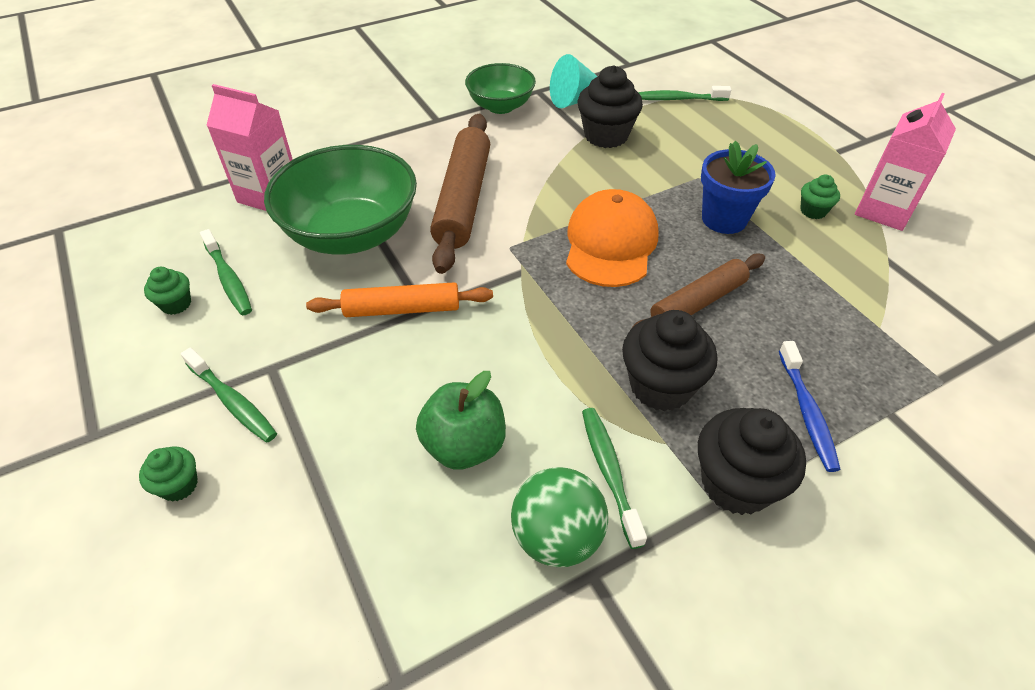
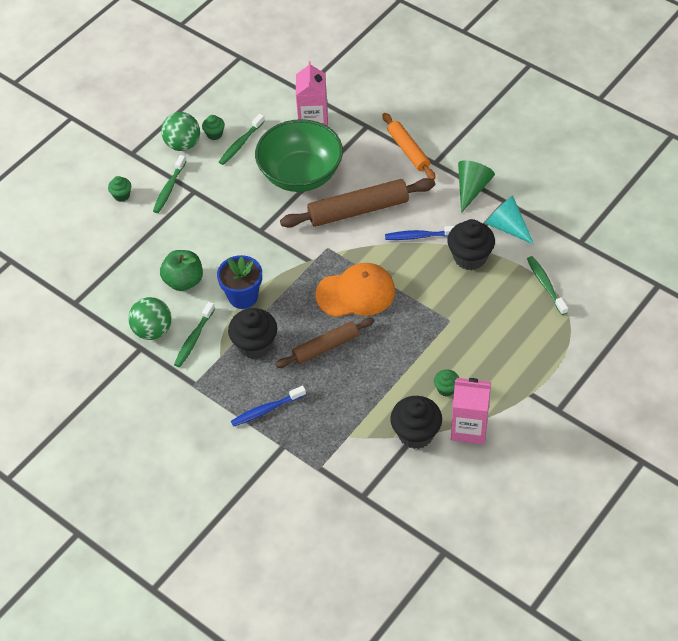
camera: 70 degrees right, 5 degrees up
(154, 351) = (183, 144): none -> green ball
(402, 309) = (255, 222): orange rolling pin -> orange rolling pin (408, 150)
(500, 106) = (472, 189): green bowl -> green cone
(546, 162) = (419, 236): none -> blue toothbrush
(609, 472) = (194, 339): green toothbrush -> green toothbrush turned 150 degrees clockwise
(698, 302) = (325, 347): brown rolling pin -> brown rolling pin turned 60 degrees counterclockwise
(724, 219) = (410, 343): blue flower pot -> blue flower pot (243, 297)
(736, 484) = (208, 388): black cupcake -> black cupcake (416, 434)

